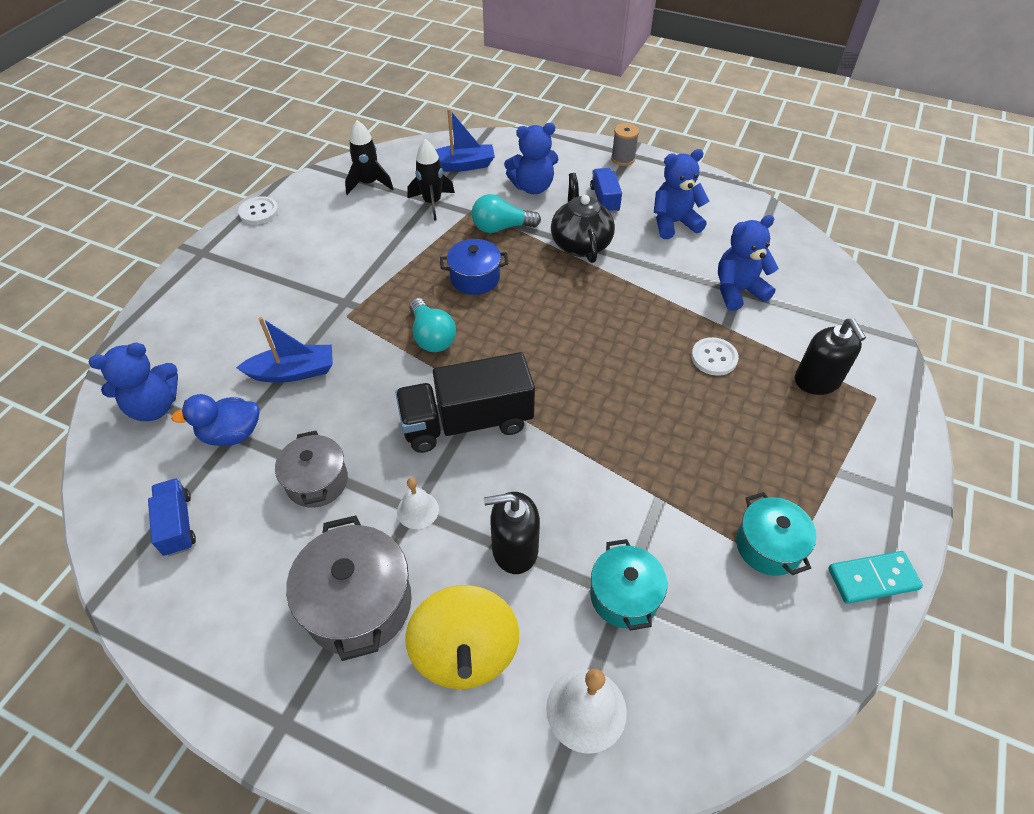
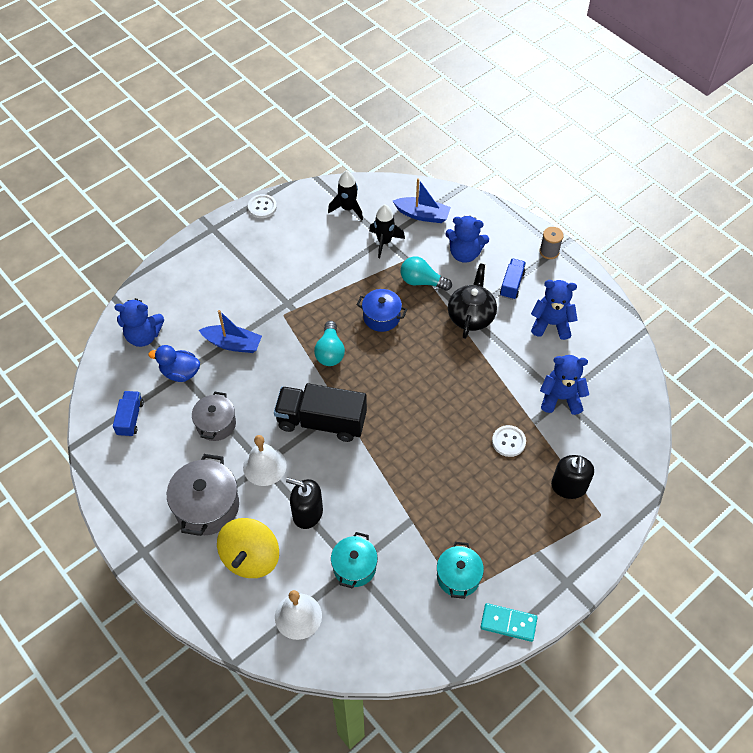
camera: 25 degrees right, 5 degrees up
(417, 510) = (264, 466): white bell -> white bell, size x1.61

